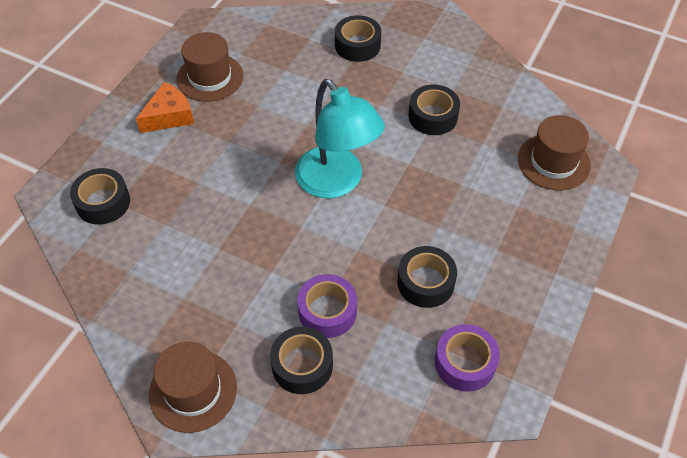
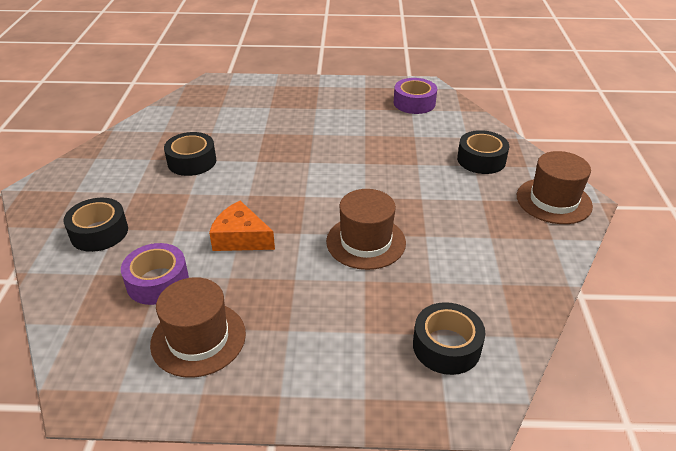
camera: 115 degrees left, 15 degrees down
(169, 116) = (285, 348): orange cheese -> orange cheese (241, 238)
(327, 311) = (430, 161): purple tape -> purple tape (157, 282)
(336, 182) = (303, 192): turquoise lamp -> none
(425, 282) = (368, 128): black tape -> none
(553, 162) = (216, 101): brown hat -> brown hat (366, 242)

